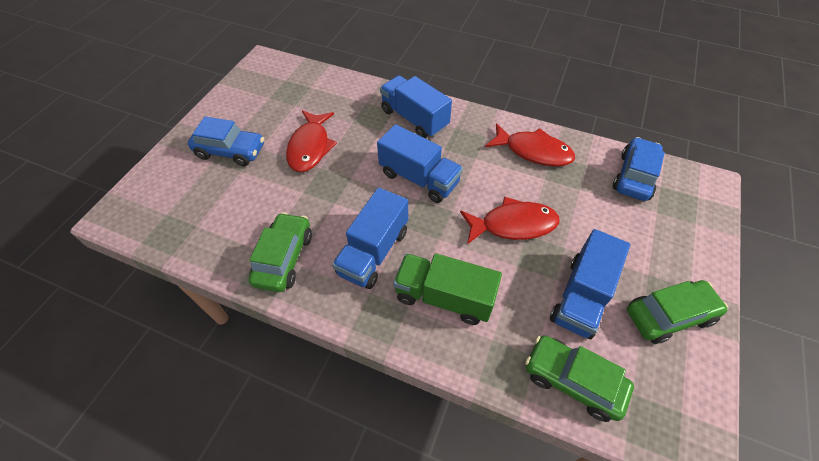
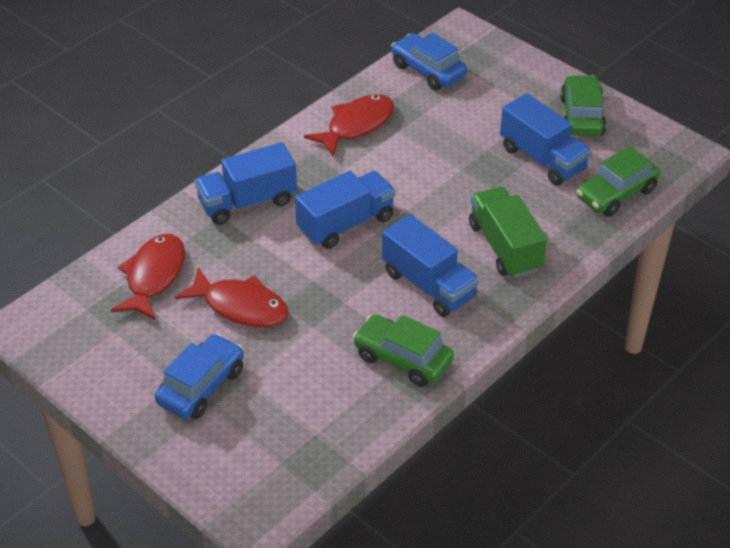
camera: 70 degrees left, 10 degrees down
(444, 297) = (505, 247): green truck -> green truck turned 120 degrees clockwise
(513, 225) = (444, 173): red fish -> red fish (154, 276)

